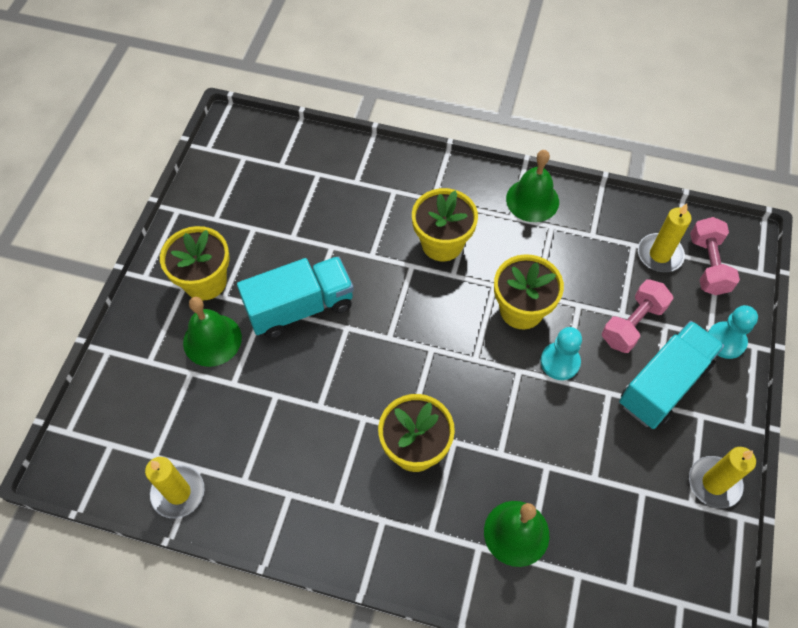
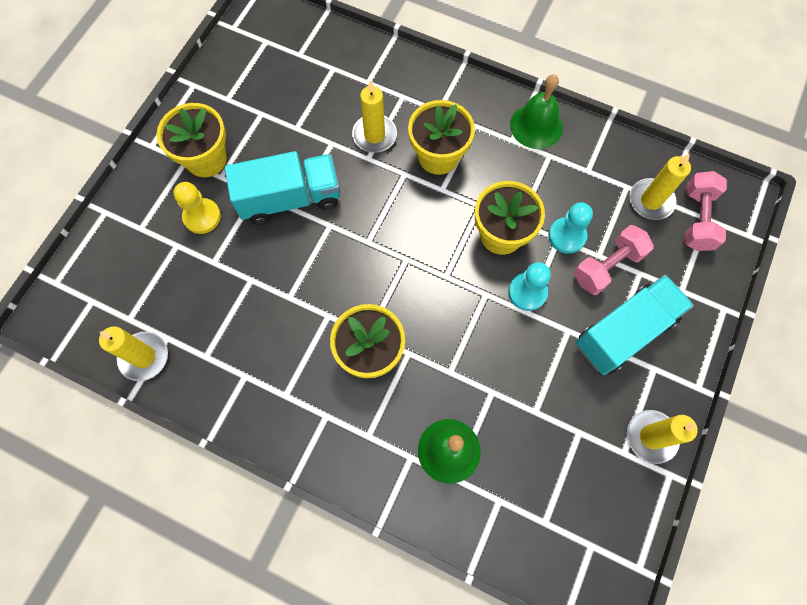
camera: 10 degrees right, 10 degrees up
(212, 340) = (202, 217): green bell -> yellow pawn
(373, 232) = (374, 135): none -> yellow candle
(725, 341) = (696, 298): turquoise pawn -> turquoise pawn (567, 236)

